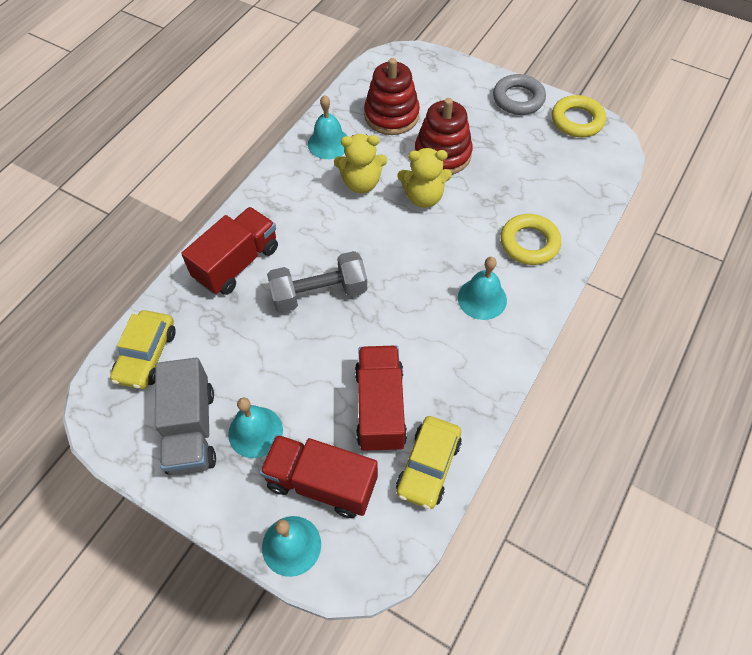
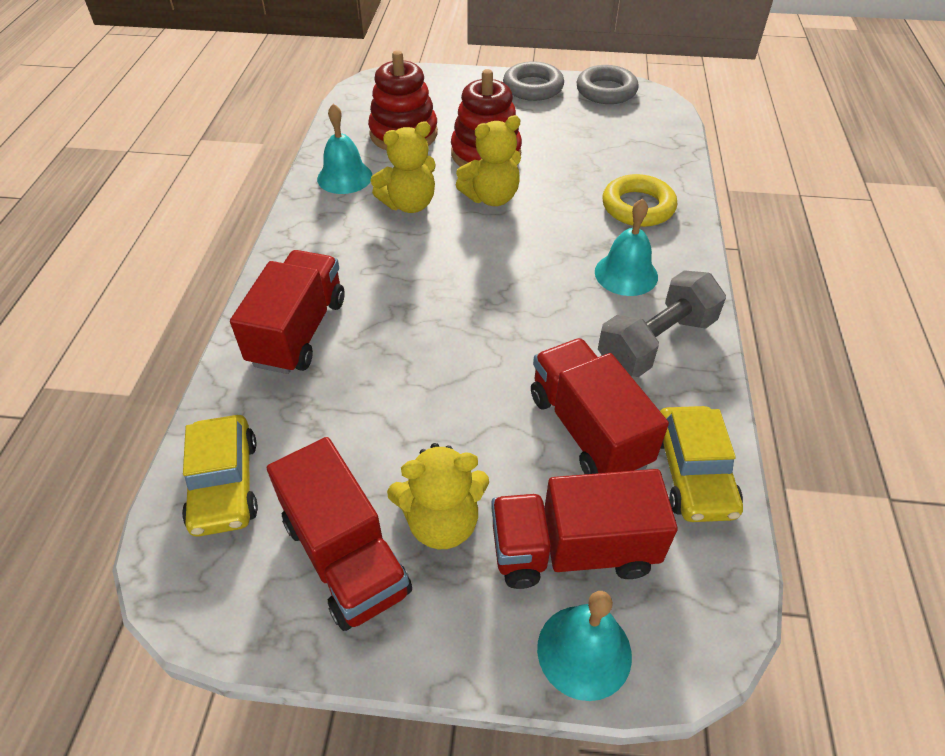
camera: 25 degrees left, 10 degrees down
(191, 429) = (345, 556): grey truck -> red truck
(255, 432) = (442, 522): turquoise bell -> yellow teddy bear
(319, 293) = (428, 330): grey dumbbell -> grey dumbbell (656, 342)
(577, 120) = (606, 91): yellow ring -> grey ring

